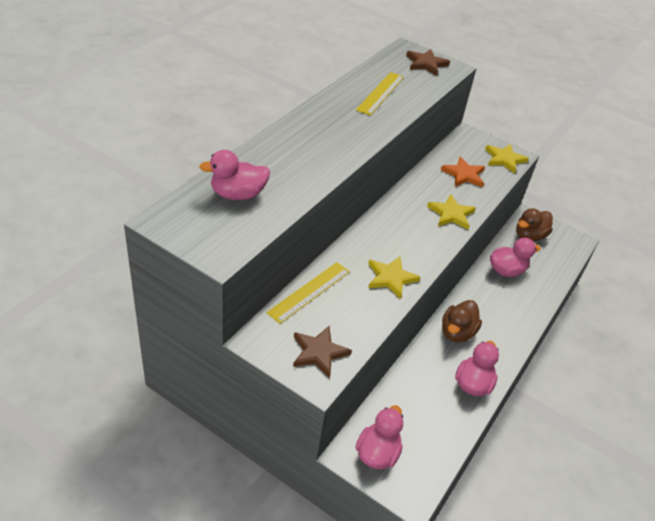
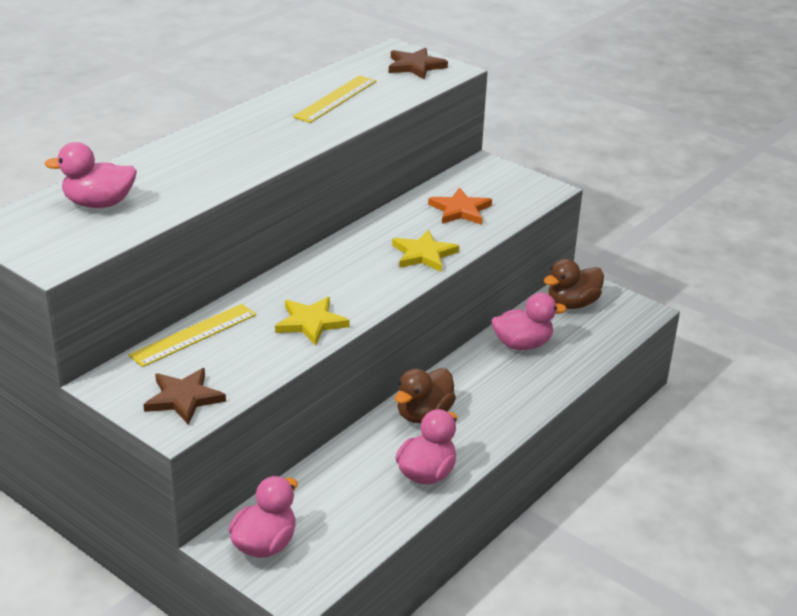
camera: 10 degrees right, 10 degrees down
(504, 159) = (528, 193): yellow star -> none

